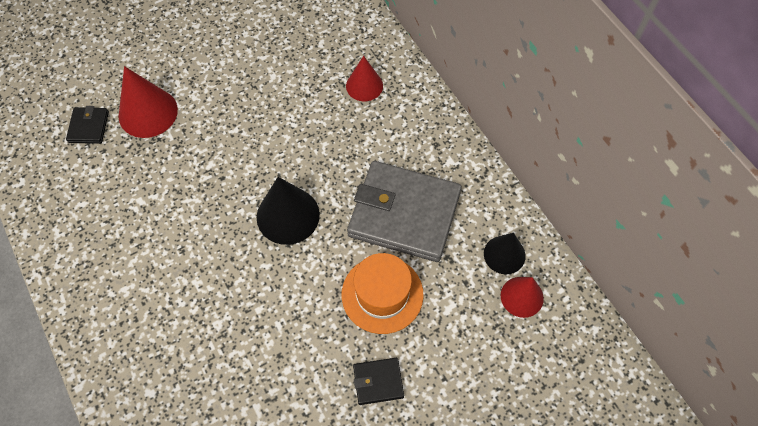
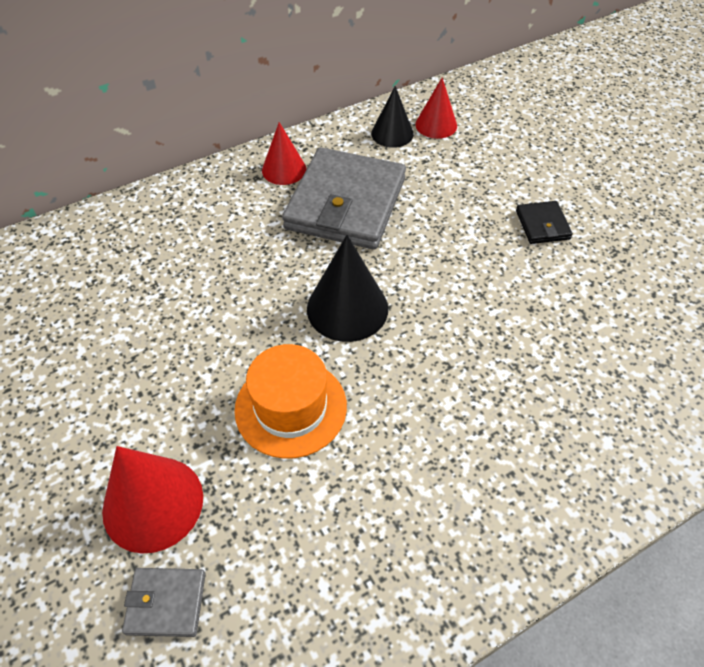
camera: 90 degrees left, 10 degrees down
(89, 127) = (166, 603): black wallet -> grey wallet
(364, 86) = (159, 238): red cone -> red cone (284, 169)
(382, 294) = (445, 222): orange hat -> orange hat (291, 407)

